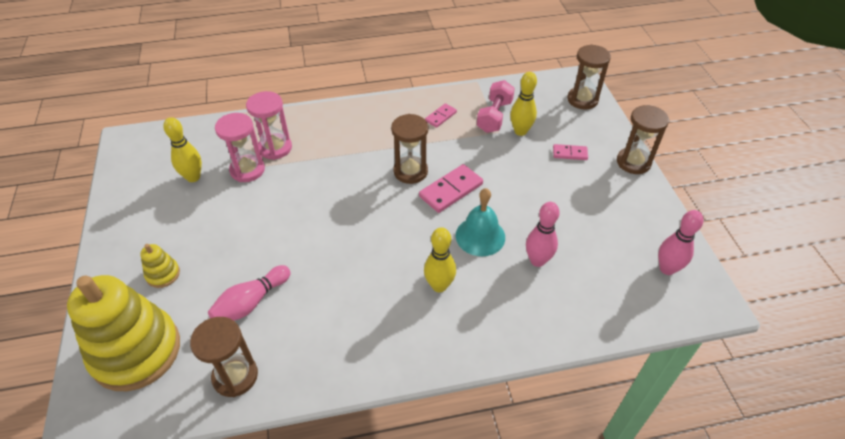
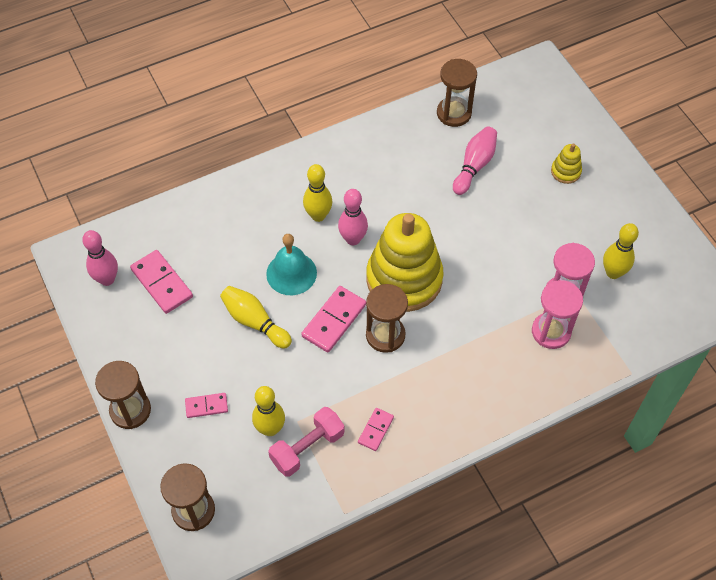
camera: 165 degrees right, 10 degrees up
(136, 351) = (540, 112): yellow stacking toy -> yellow stacking toy (404, 279)
(494, 116) = (307, 448): pink dumbbell -> pink dumbbell turned 45 degrees clockwise
(522, 203) = (254, 322): none -> yellow bowling pin
(537, 260) = (232, 260): pink bowling pin -> pink bowling pin (353, 239)
(610, 253) = (161, 283): none -> pink domino

